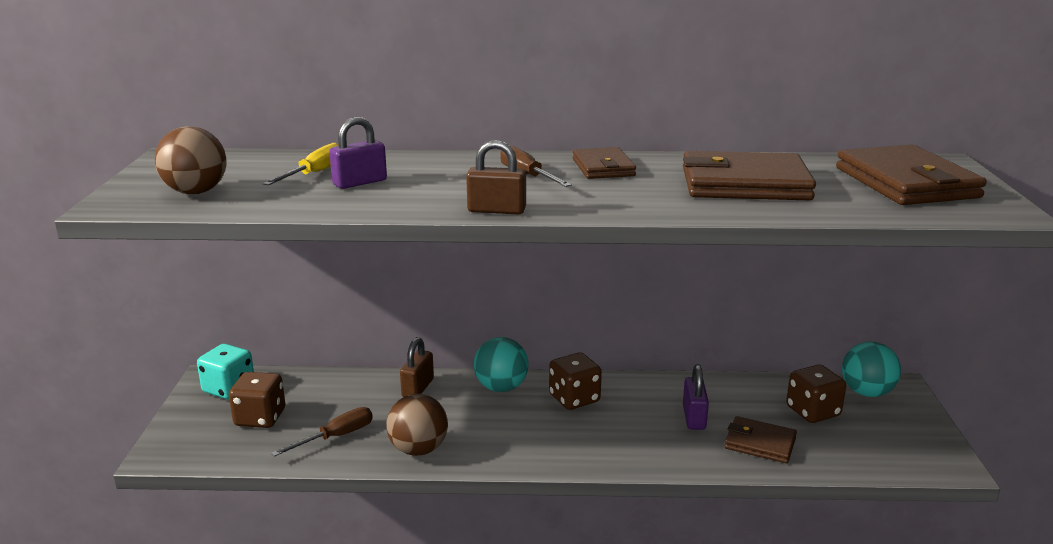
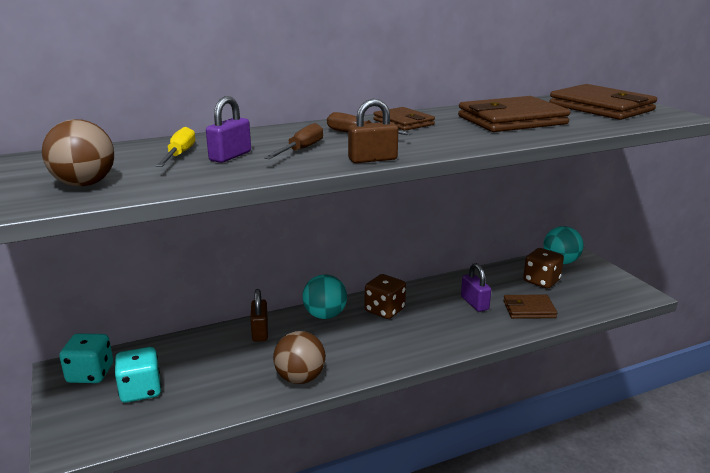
camera: 25 degrees left, 0 degrees up
(260, 418) = (141, 390): brown dice -> turquoise dice
(336, 437) = (223, 387): brown screwdriver -> brown screwdriver (301, 150)

